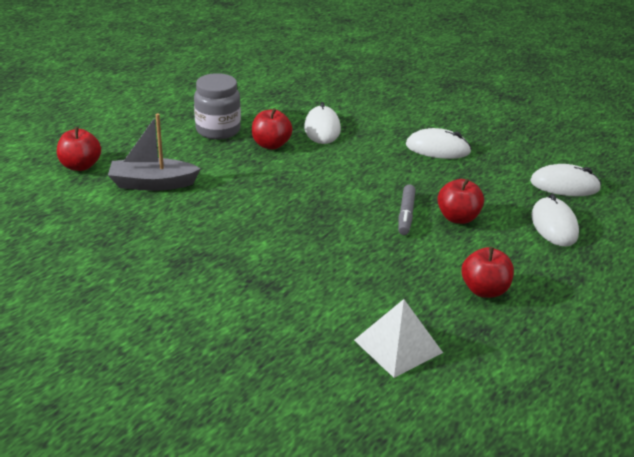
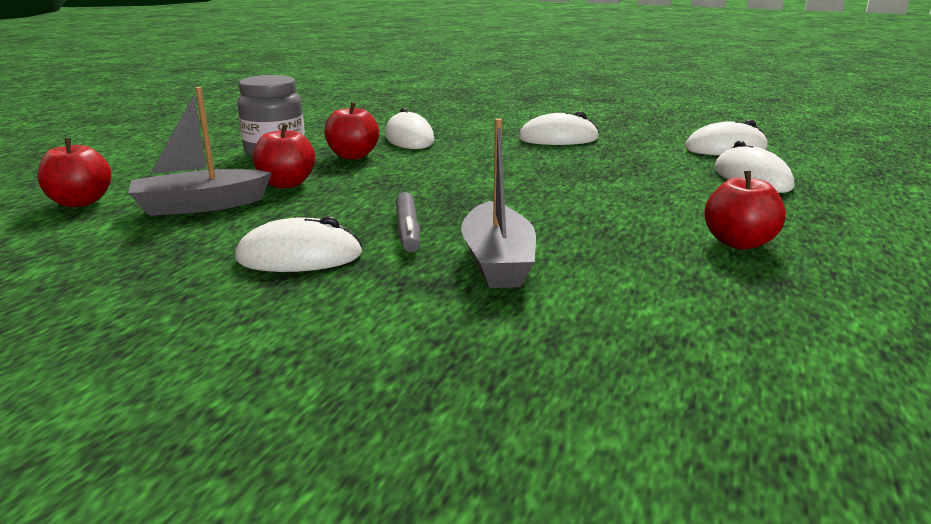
camera: 15 degrees left, 10 degrees down
(198, 245) = (299, 256): none -> white mouse
(315, 275) = (497, 262): none -> grey boat
(398, 346) = (687, 320): white pyramid -> none
(406, 215) = (570, 191): grey marker -> grey marker (407, 230)
(458, 218) = (636, 186): red apple -> red apple (286, 184)

